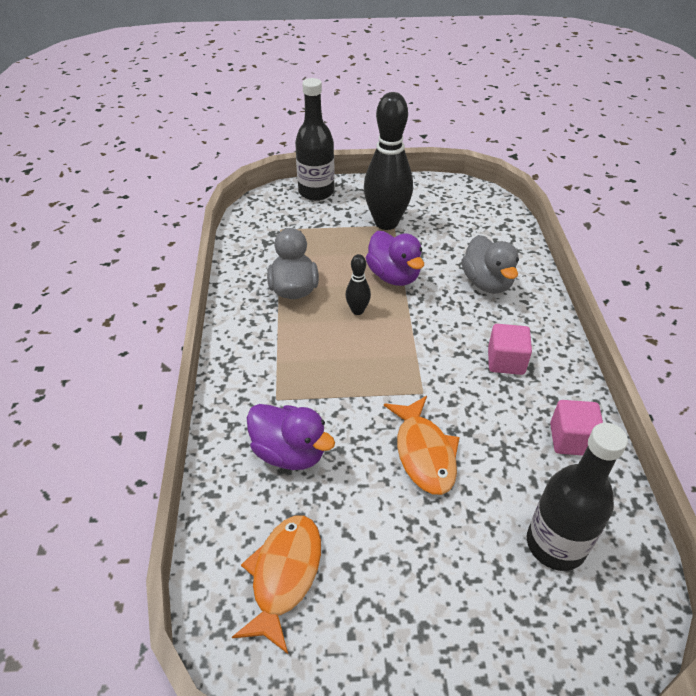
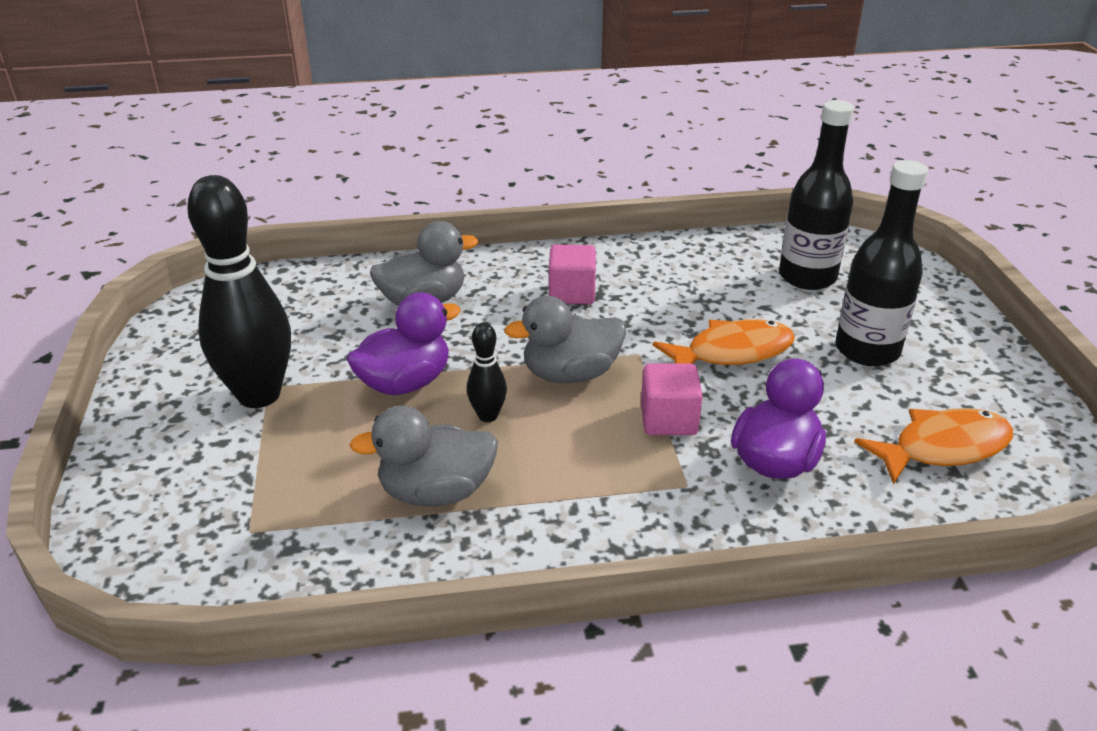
camera: 95 degrees left, 10 degrees down
(284, 575) = (943, 448): orange fish -> orange fish turned 150 degrees clockwise
(316, 192) = (128, 490): black bottle -> black bottle (867, 350)
(399, 352) = (570, 374): none -> grey duck
(571, 439) = (678, 260): pink cube -> pink cube (668, 420)

